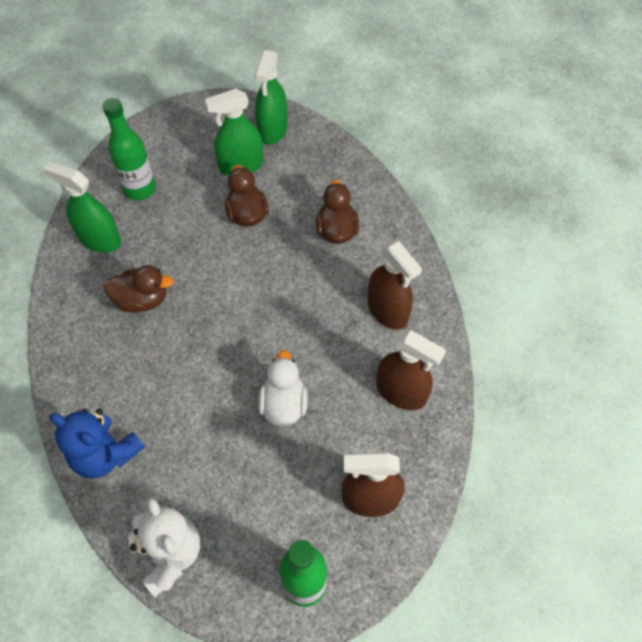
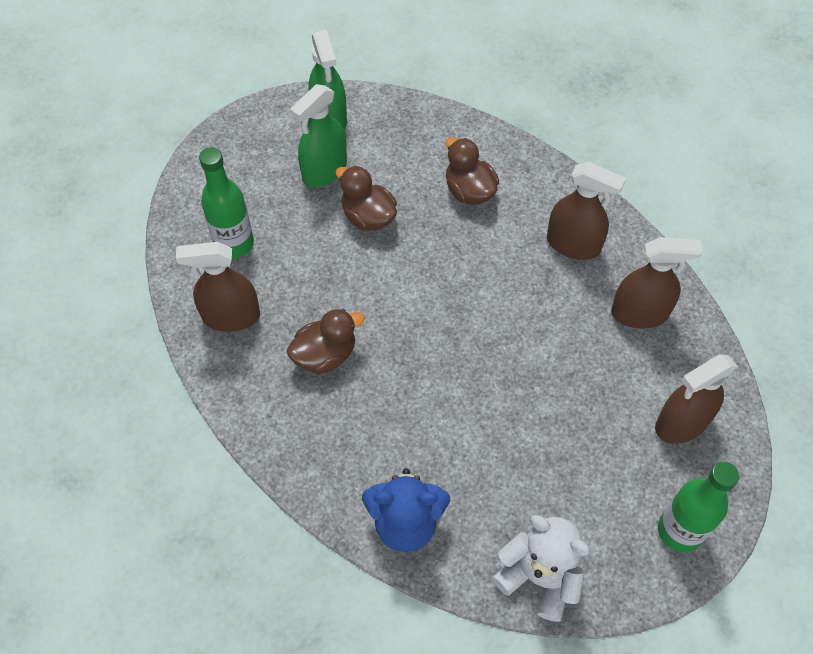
camera: 30 degrees left, 0 degrees up
(99, 239) = (231, 316): green spray bottle -> brown spray bottle
(283, 404) = (541, 381): white duck -> none

